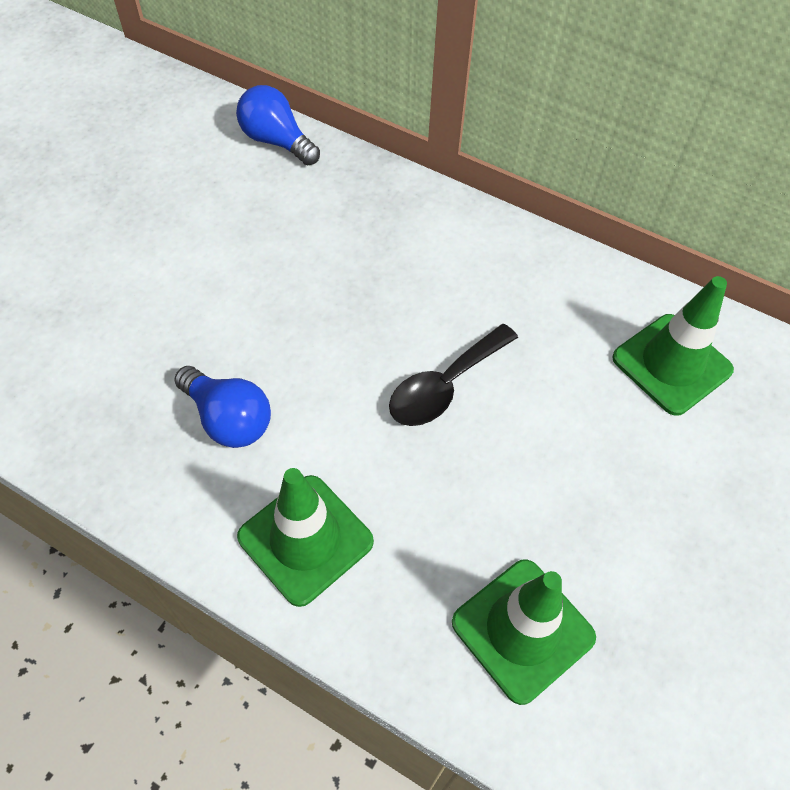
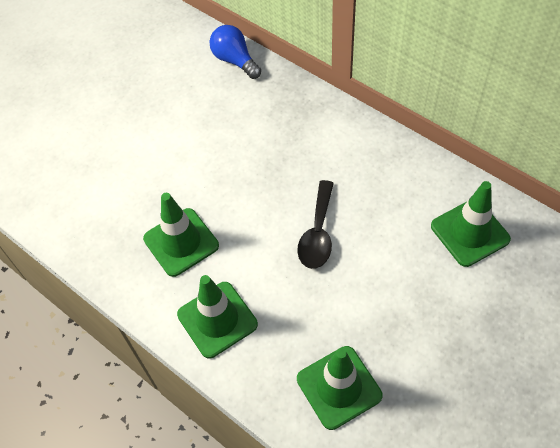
camera: 15 degrees right, 0 degrees up
(228, 419) = (181, 242): blue light bulb -> green traffic cone
(445, 386) = (317, 233): black spoon -> black spoon turned 45 degrees counterclockwise

